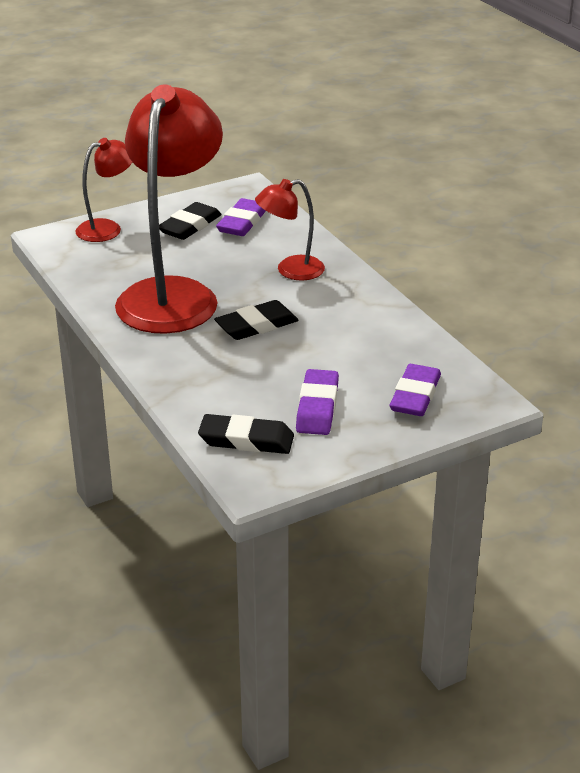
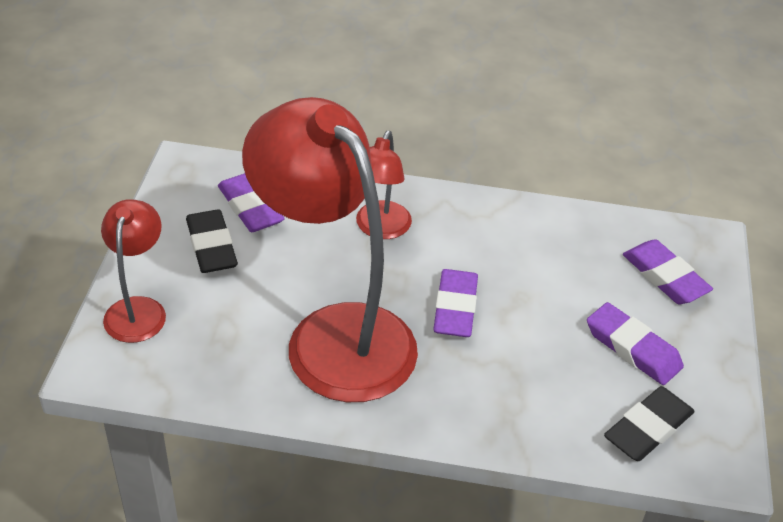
camera: 55 degrees left, 10 degrees up
(256, 325) = (455, 308): black eraser -> purple eraser

